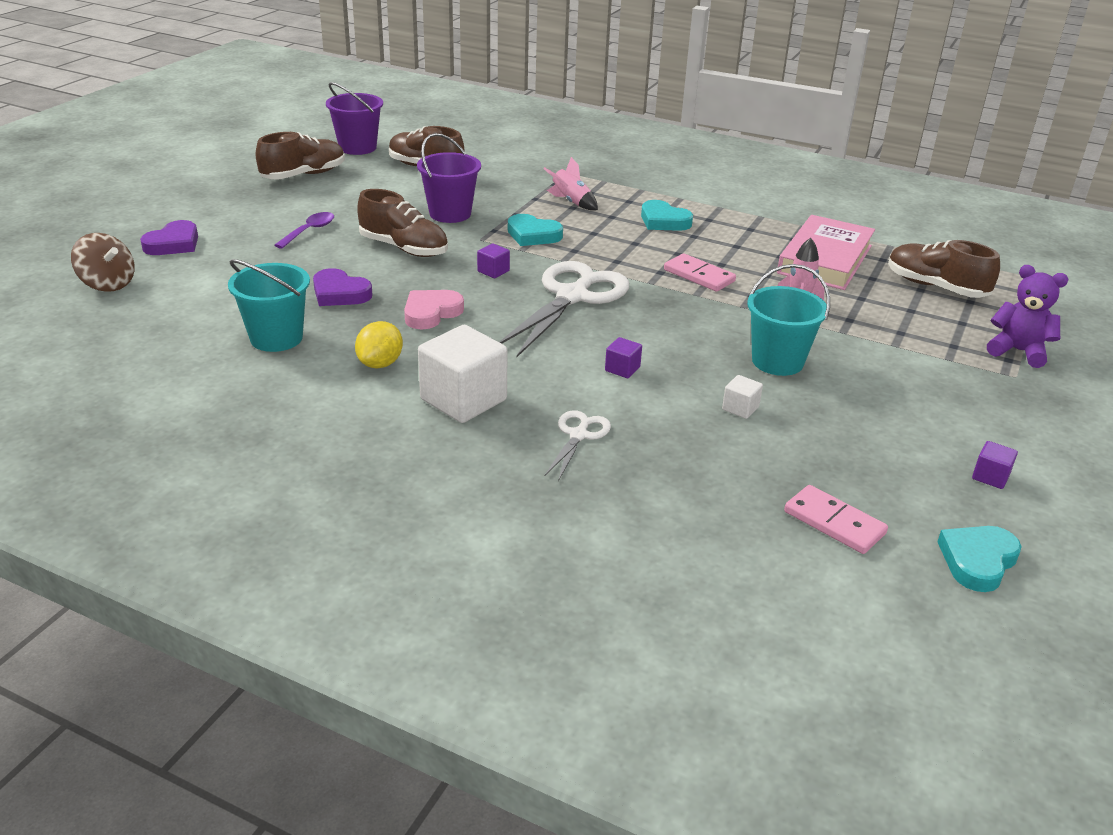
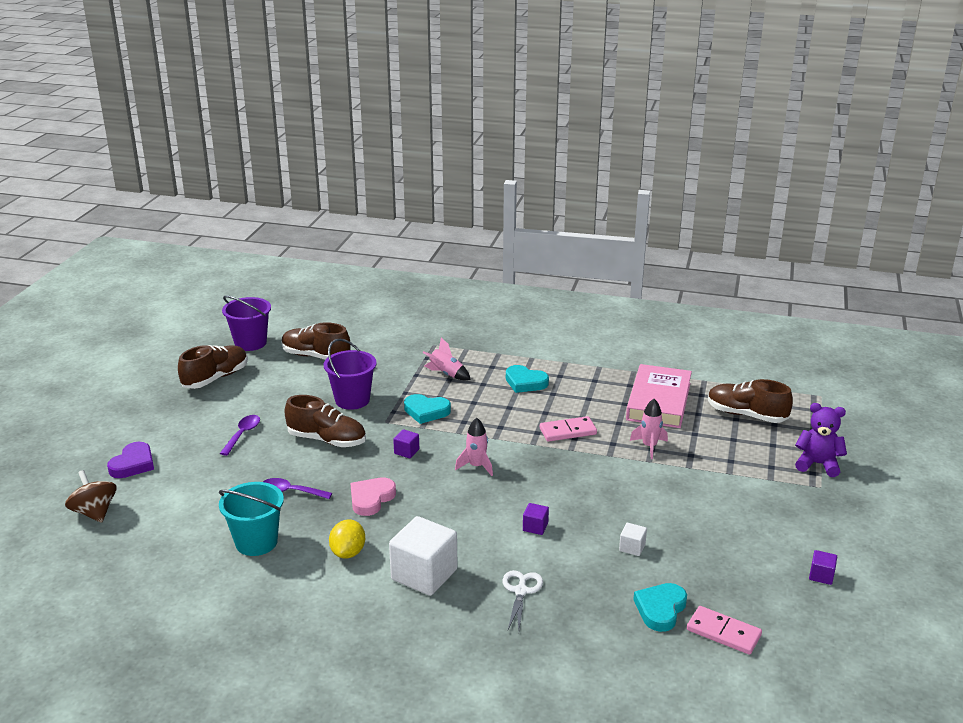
camera: 10 degrees left, 5 degrees down
(108, 284) = (94, 512): brown spinning top -> brown spinning top turned 150 degrees counterclockwise
(340, 293) = (291, 492): purple heart -> purple spoon
(572, 297) = (476, 466): white scissors -> pink rocket
(699, 276) = (568, 431): pink domino -> pink domino turned 45 degrees counterclockwise
(777, 361) = (648, 501): turquoise bucket -> none
(977, 561) = (827, 646): turquoise heart -> turquoise heart (660, 609)

